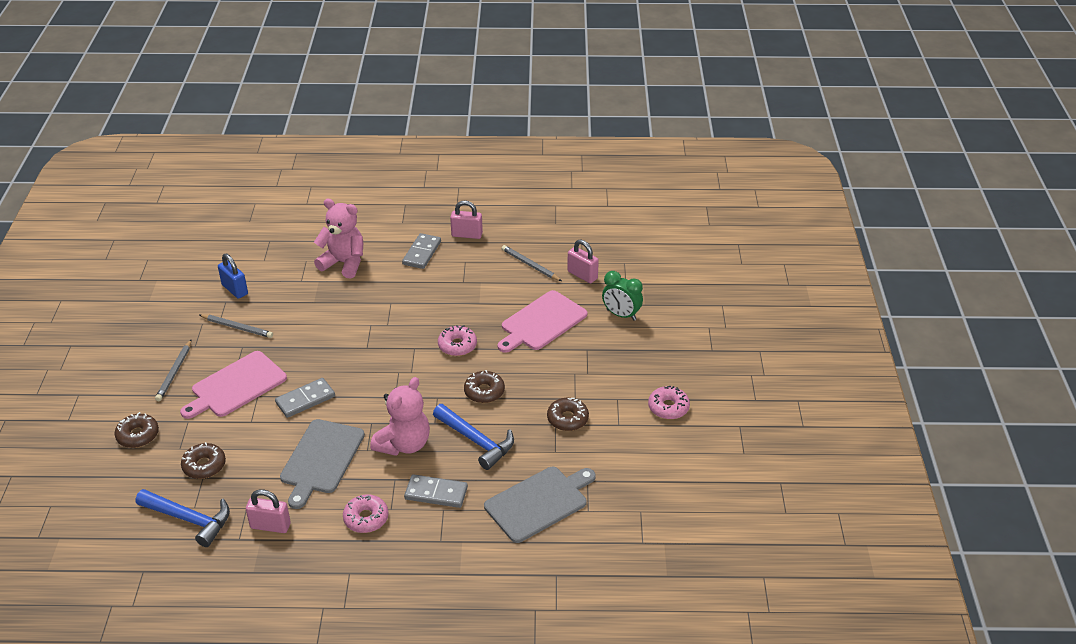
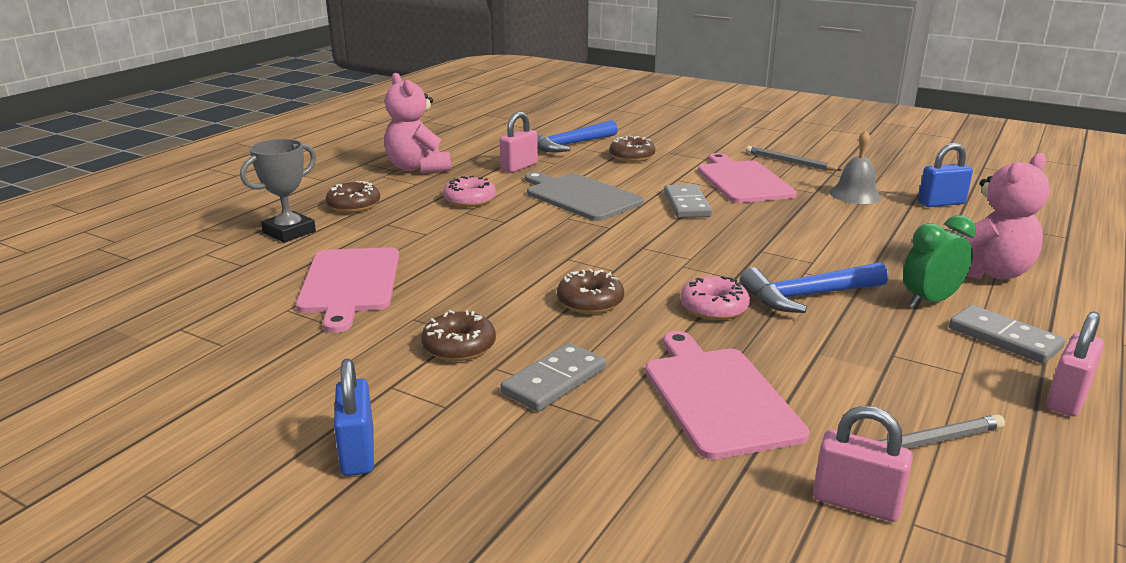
camera: 120 degrees right, 15 degrees down
(138, 435) = (703, 142): brown donut -> brown donut (354, 205)
(237, 327) = (855, 194): grey pencil -> grey bell
(404, 444) = (552, 235): pink teddy bear -> pink teddy bear (418, 168)
(436, 493) = (453, 235): grey domino -> grey domino (554, 381)
(476, 441) = (503, 274): blue hammer -> blue hammer (807, 296)
(492, 587) = (289, 232): none -> grey trophy
(539, 502) = (349, 283): grey cutting board -> pink cutting board
(582, 275) = (856, 503): pink padlock -> pink padlock turned 45 degrees clockwise
(621, 315) = (672, 505): green clock -> green clock (930, 301)
(668, 407) = (357, 453): pink donut -> blue padlock

